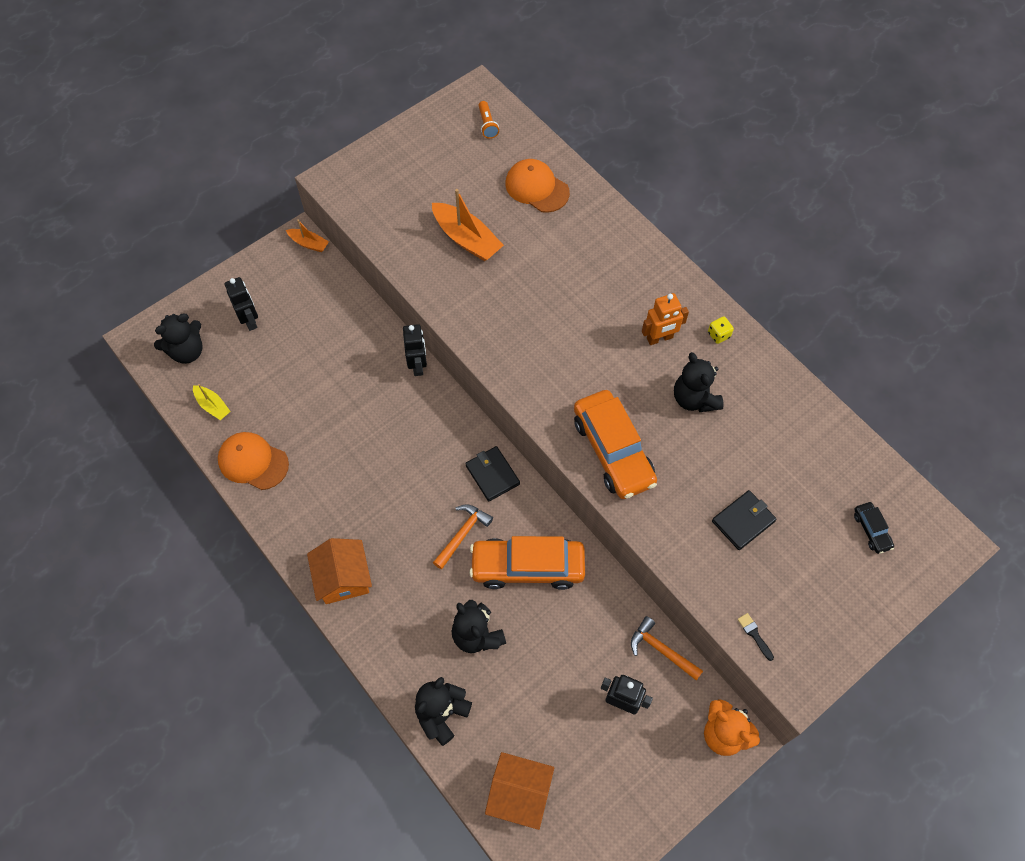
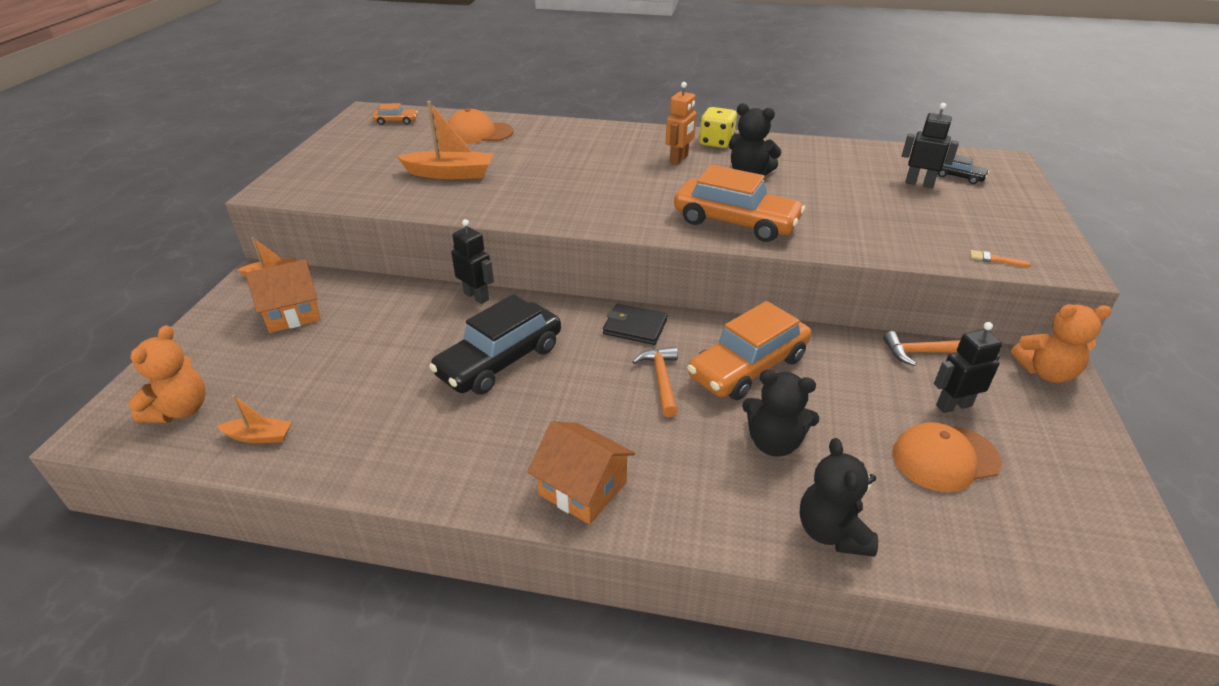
camera: 40 degrees left, 25 degrees down
(187, 351) = (180, 410): black teddy bear -> orange teddy bear
(213, 406) = (259, 436): yellow boat -> orange boat
(250, 320) = (248, 350): black robot -> black robot (919, 183)
(253, 462) = (362, 455): orange cap -> orange cap (945, 458)
(382, 441) = (500, 360): none -> black car
(487, 125) = (396, 121): orange flashlight -> orange car
(519, 793) = (993, 542): orange house -> orange house (292, 313)
(718, 335) = (716, 142): yellow dice -> yellow dice, size x1.76
(743, 521) = (881, 211): black wallet -> none
(754, 634) = (995, 259): black brush -> orange brush

